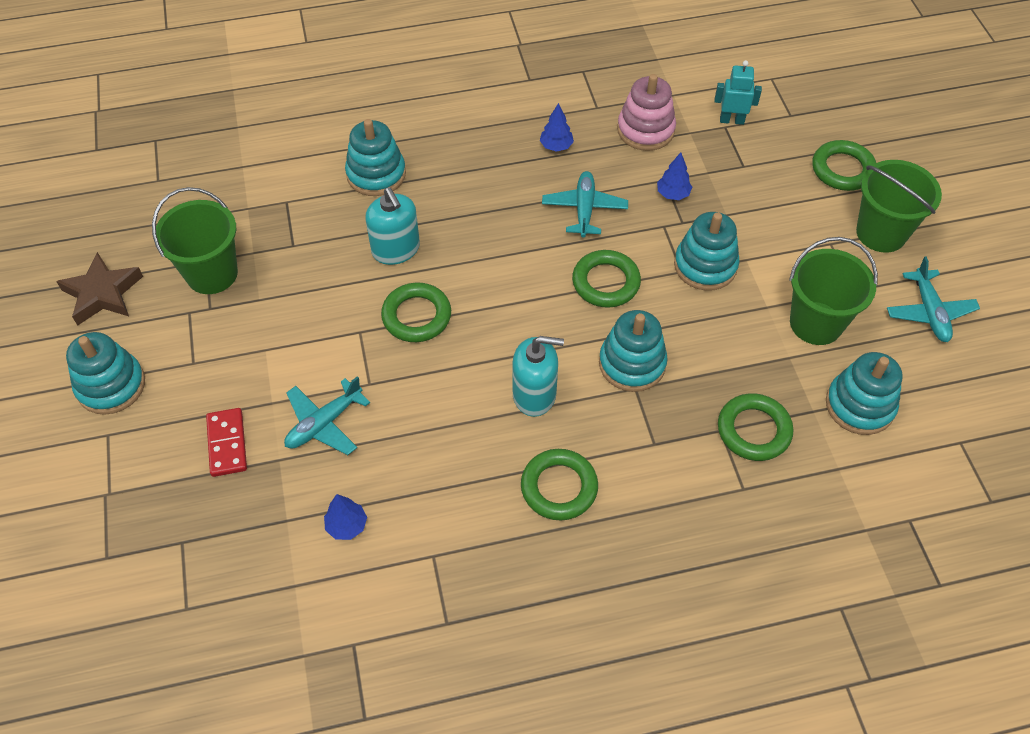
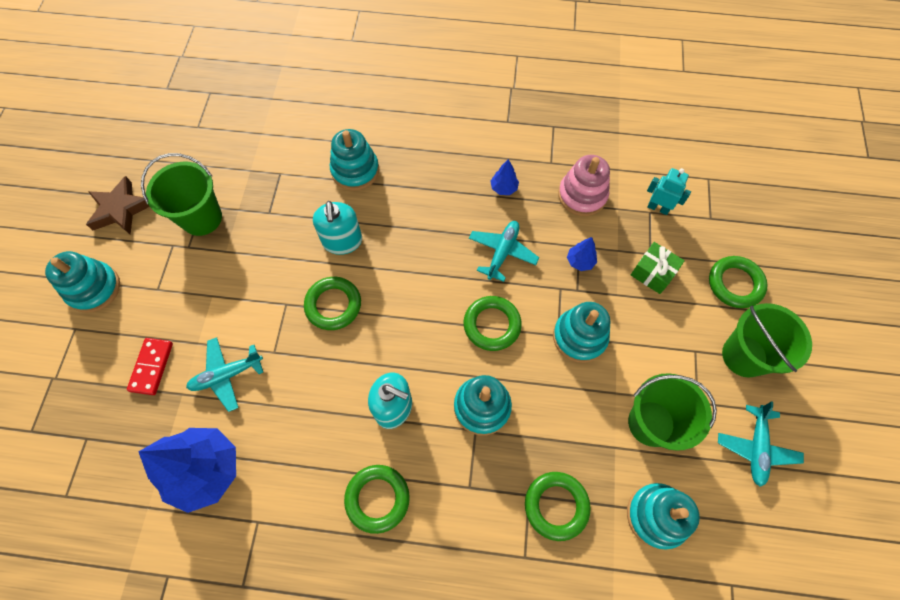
camera: 20 degrees right, 10 degrees up
(347, 525) = (206, 470): blue tree -> blue tree, size x2.30
(754, 183) = (653, 273): none -> green gift

